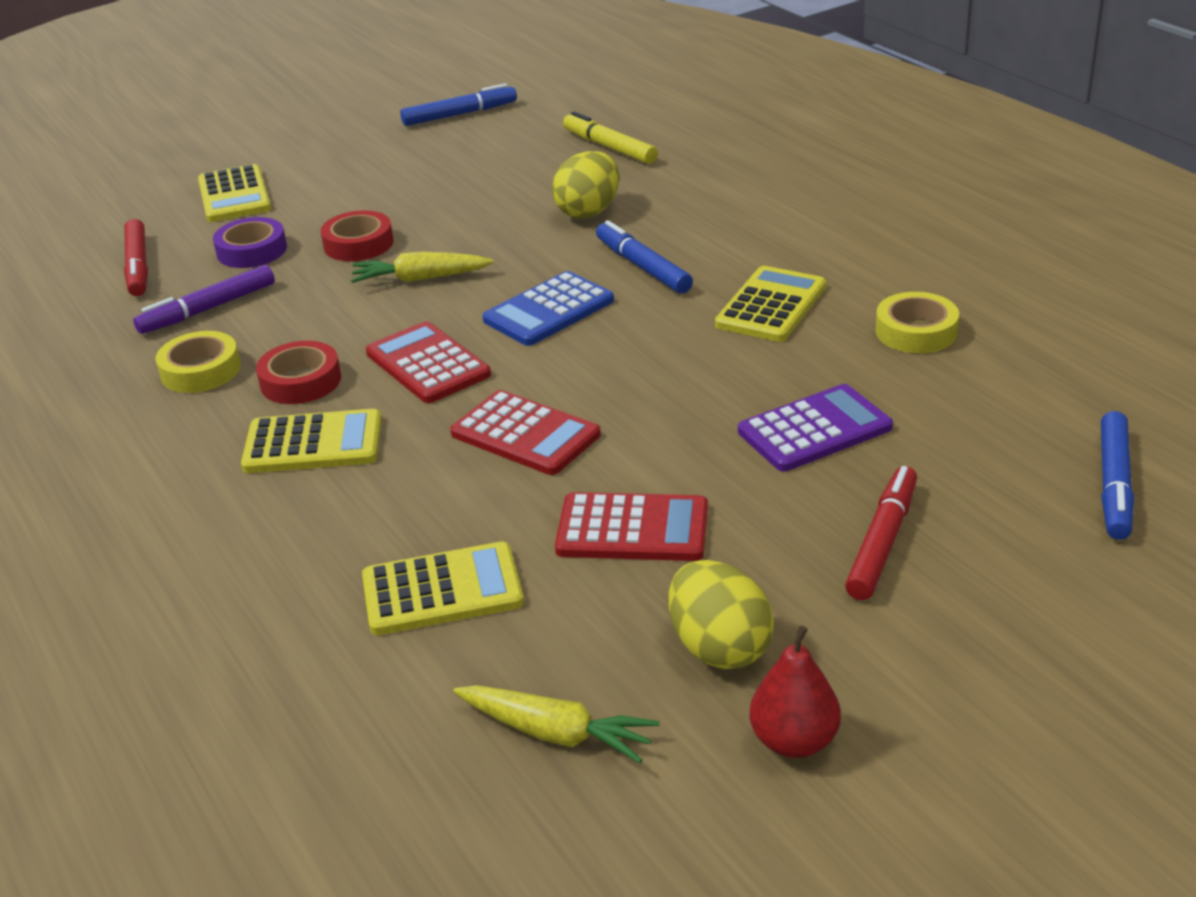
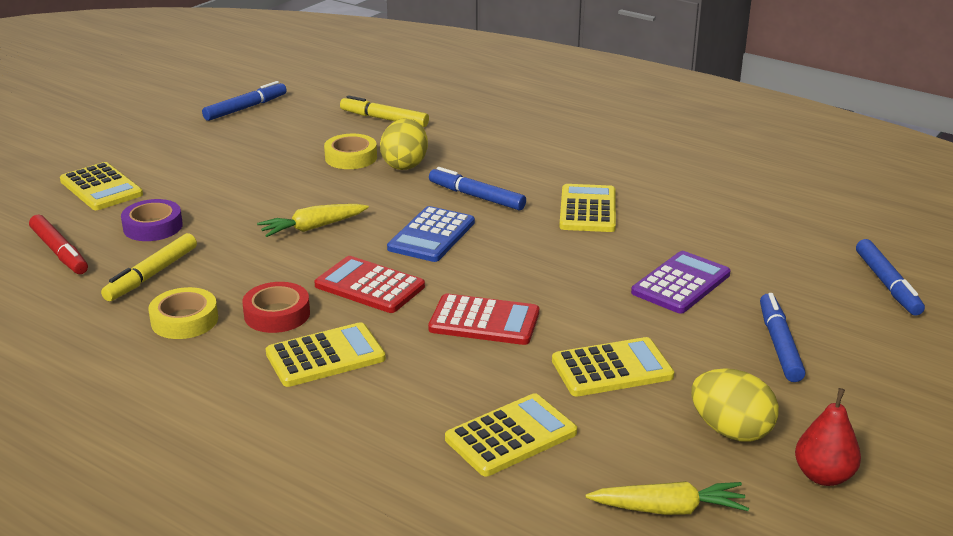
camera: 25 degrees left, 5 degrees down
(208, 309) = (152, 275): purple marker -> yellow marker
(358, 244) = (241, 210): red tape -> none
(632, 529) = (612, 368): red calculator -> yellow calculator
(882, 542) = (779, 344): red marker -> blue marker
(916, 331) = (696, 212): yellow tape -> yellow tape (351, 157)

